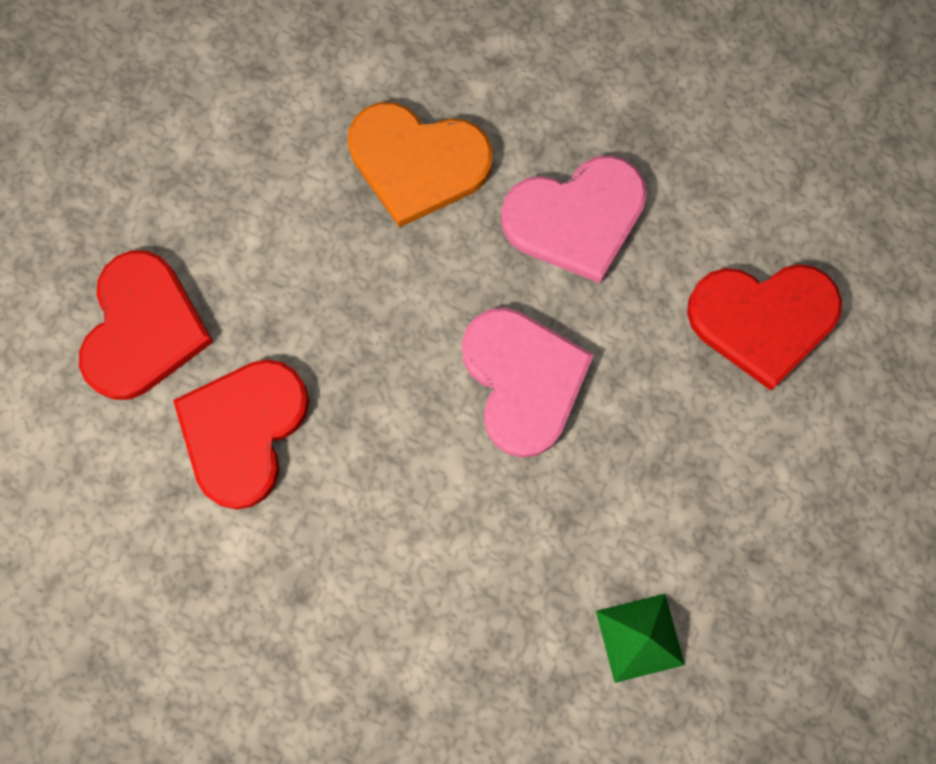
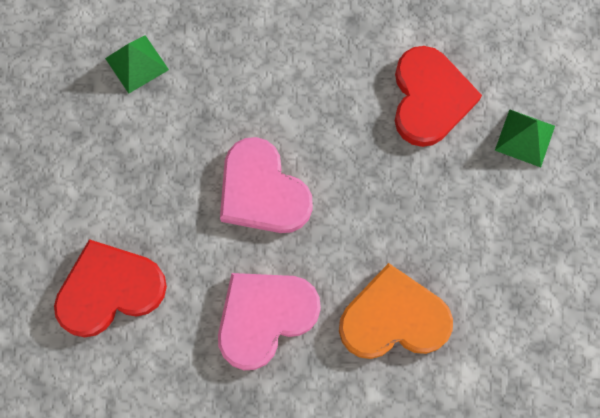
camera: 160 degrees right, 5 degrees down
(143, 329) = (524, 138): red heart -> green pyramid

